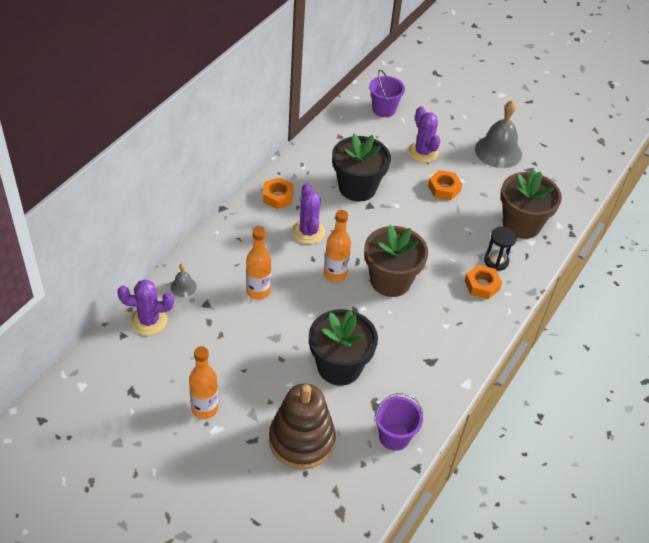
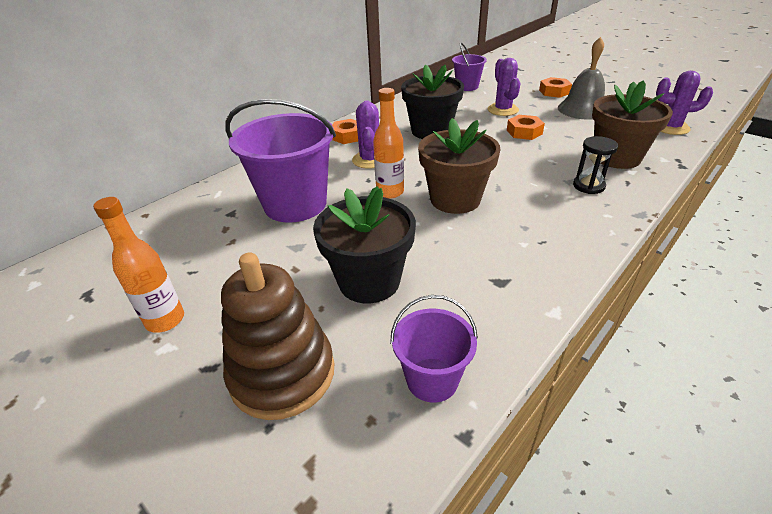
camera: 15 degrees right, 10 degrees down
(149, 321) = (158, 225): purple cactus -> purple cactus (670, 128)
(183, 287) = (215, 198): grey bell -> none
(258, 291) = (295, 204): orange bottle -> purple bucket
(482, 285) = (571, 206): orange nut -> orange nut (554, 92)

